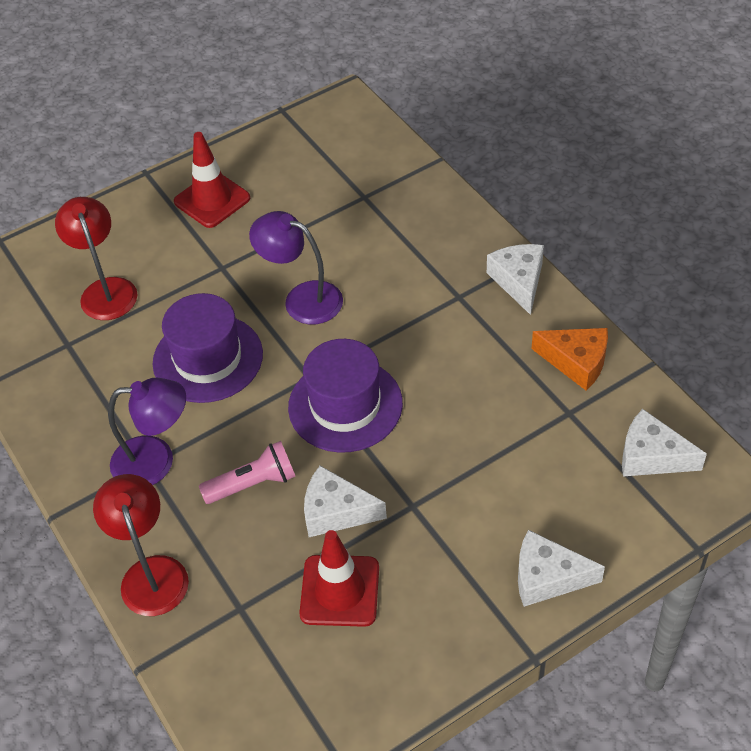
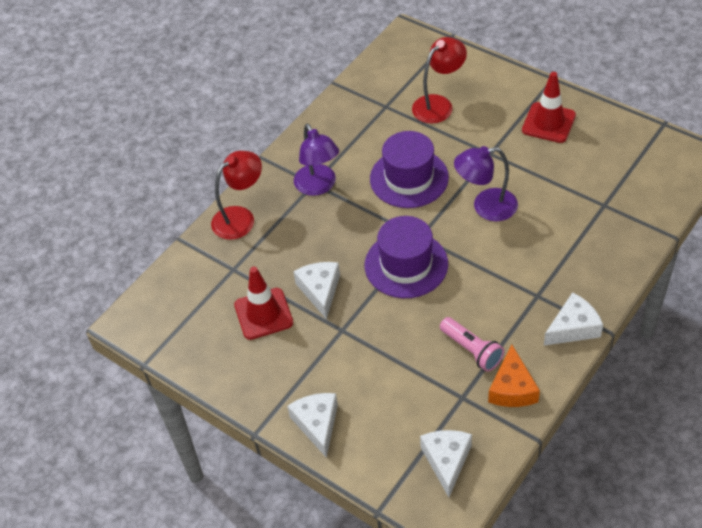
camera: 70 degrees right, 0 degrees up
(253, 484) = (323, 240): pink flashlight -> pink flashlight (472, 350)
(302, 299) = (486, 207): purple lamp -> purple lamp turned 105 degrees counterclockwise

